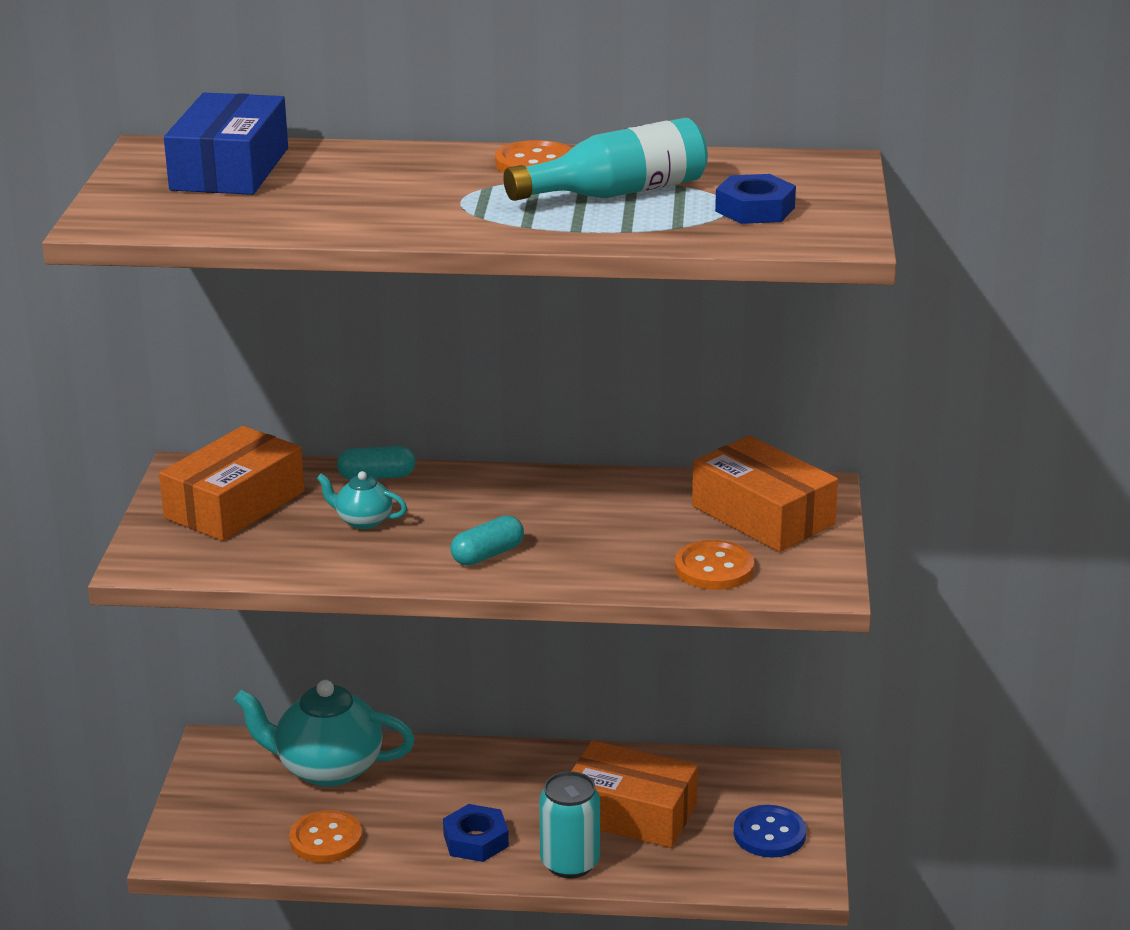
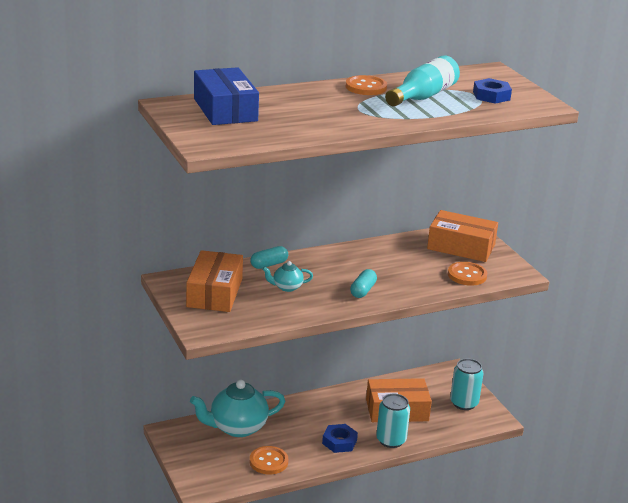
camera: 30 degrees left, 0 degrees up
(769, 834) = (464, 403): blue button -> turquoise can

